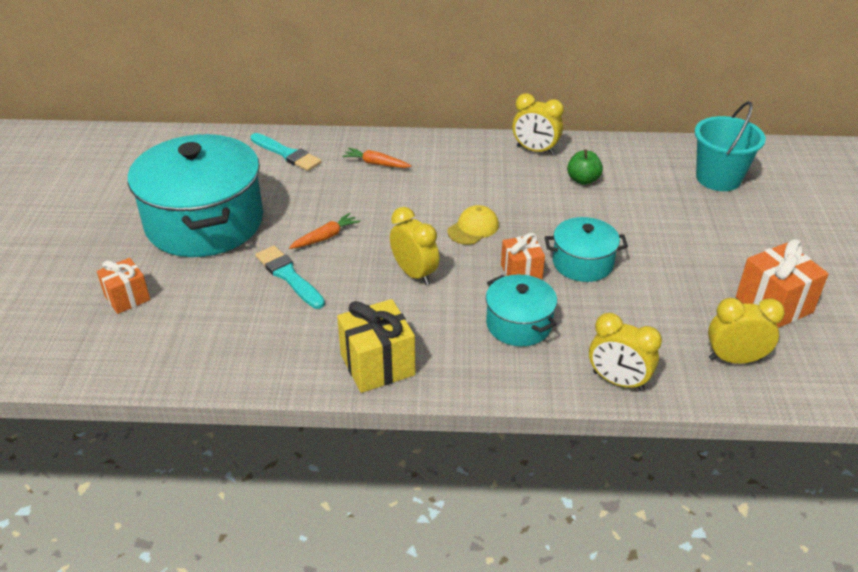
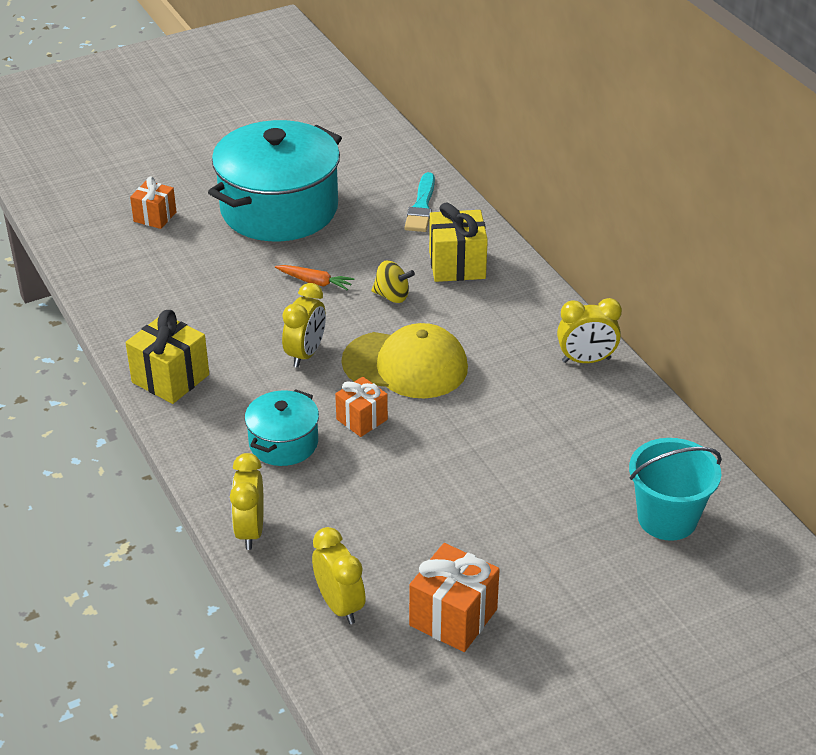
camera: 60 degrees right, 0 degrees up
(288, 276) = (245, 285): turquoise brush -> none
(376, 163) = (457, 265): orange carrot -> yellow gift
(383, 205) = (392, 296): none -> yellow spinning top
(473, 228) = (405, 365): yellow cap -> yellow cap, size x1.96
(535, 150) = (586, 360): yellow clock -> yellow clock turned 90 degrees counterclockwise
(582, 263) = (410, 456): turquoise pot -> none
(583, 180) = (561, 412): green apple -> none

